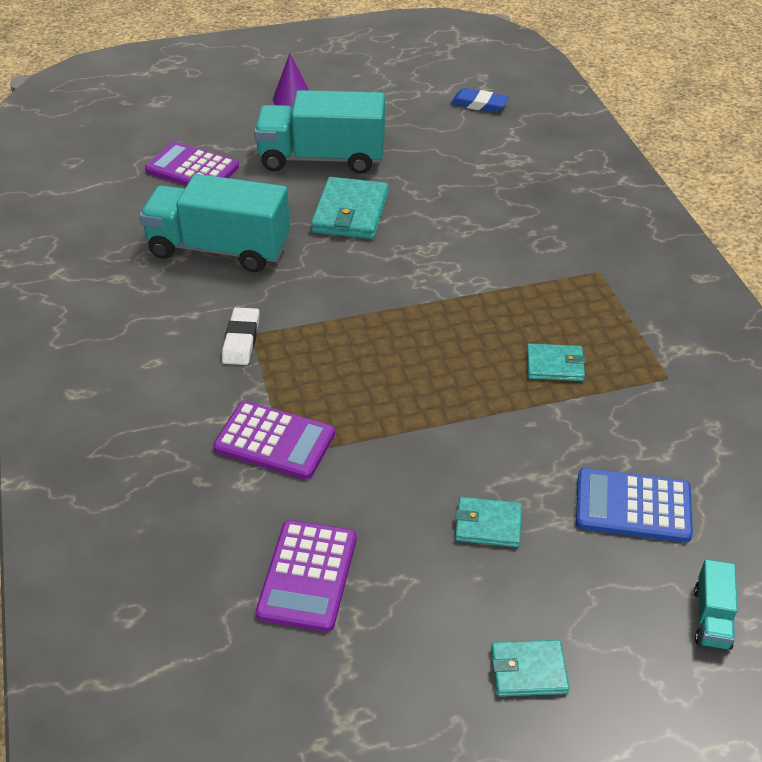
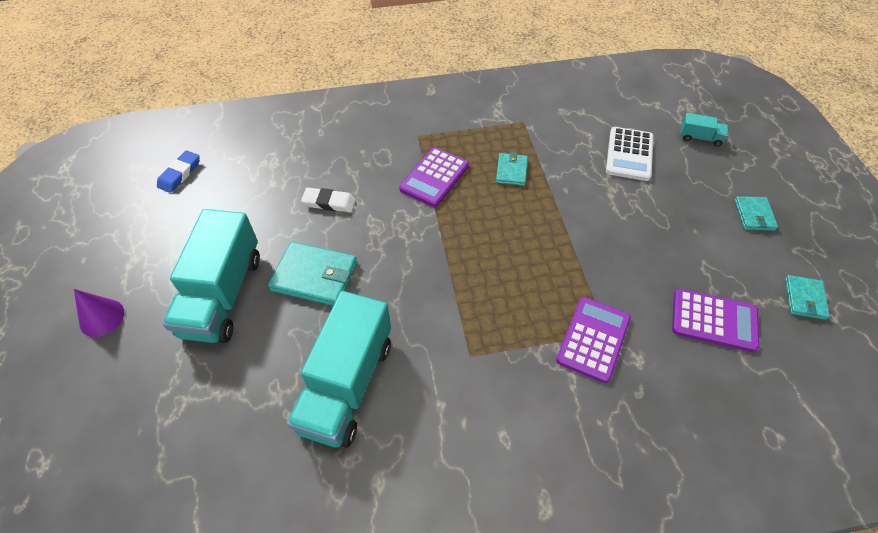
camera: 85 degrees left, 10 degrees up
(192, 169) = (201, 415): purple calculator -> purple calculator (434, 177)
(241, 340) = (477, 364): white eraser -> white eraser (329, 202)
(488, 525) = (654, 221): turquoise wallet -> turquoise wallet (804, 299)
(633, 506) = (629, 154): blue calculator -> white calculator

